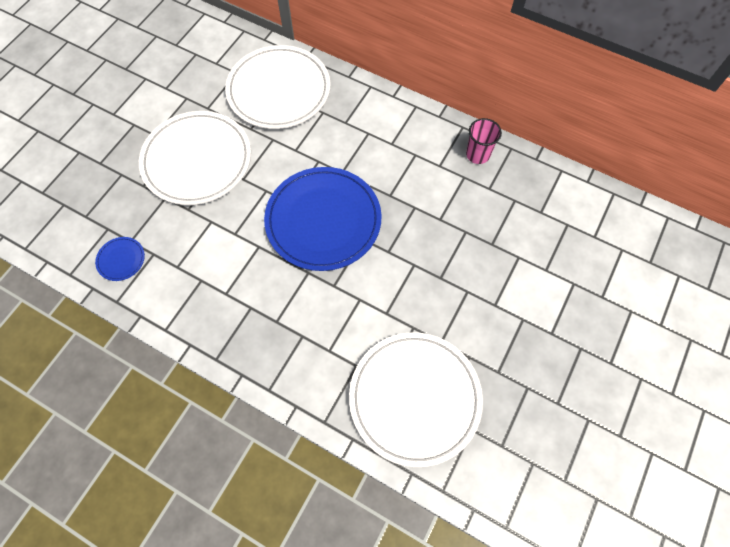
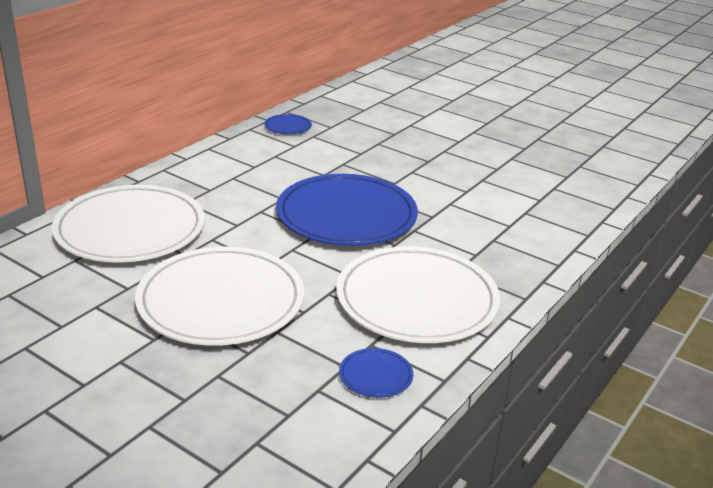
camera: 85 degrees left, 35 degrees down
(415, 398) = (555, 187): white plate -> white plate (417, 299)
(477, 154) = (288, 126): pink cup -> blue plate

